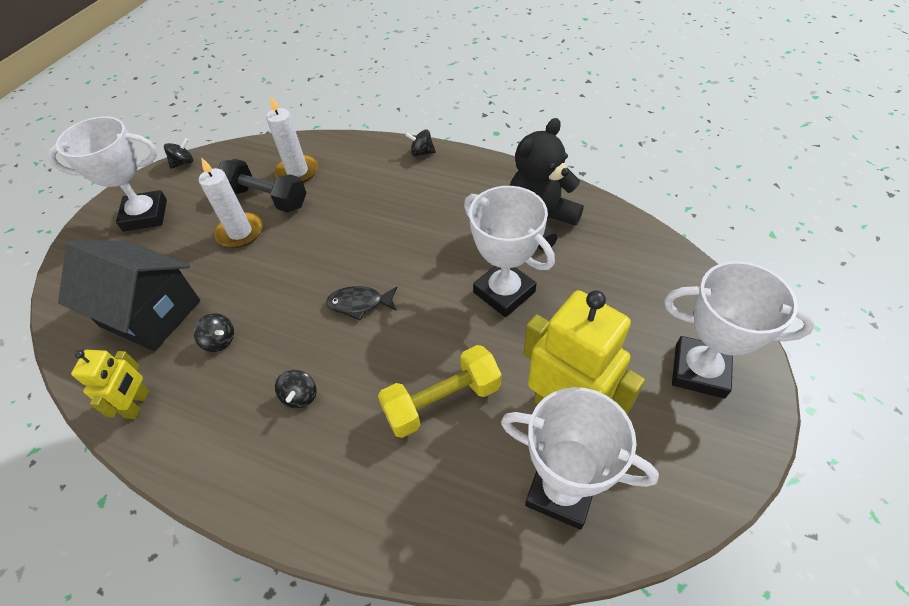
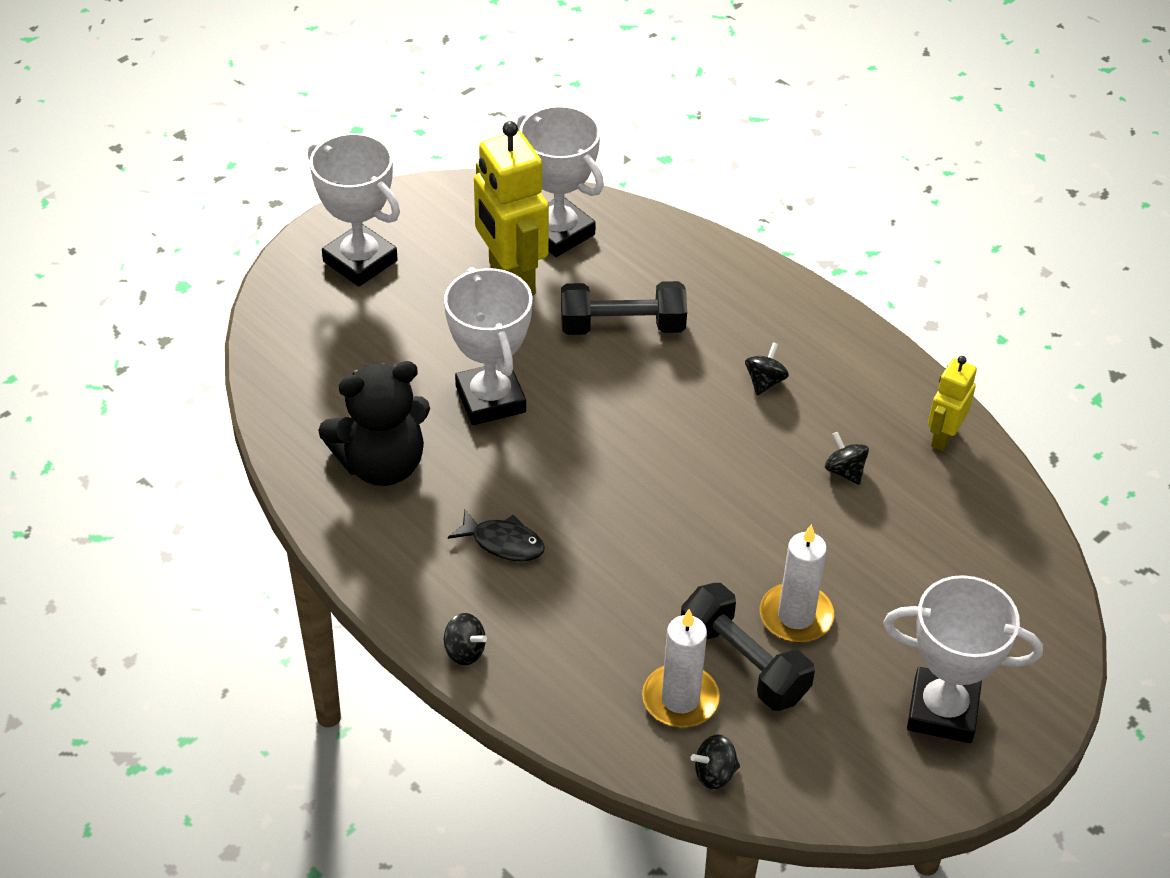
camera: 160 degrees left, 5 degrees down
(150, 313) = (931, 539): black house -> none
(183, 163) = (874, 808): black spinning top -> black spinning top (714, 773)
(359, 304) = (665, 451): black fish -> black fish (503, 543)
(442, 401) = (622, 326): yellow dumbbell -> black dumbbell

